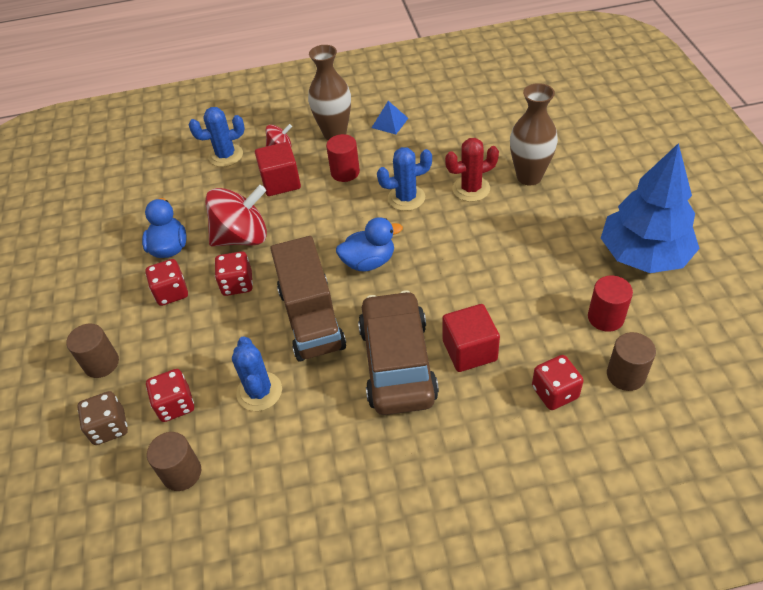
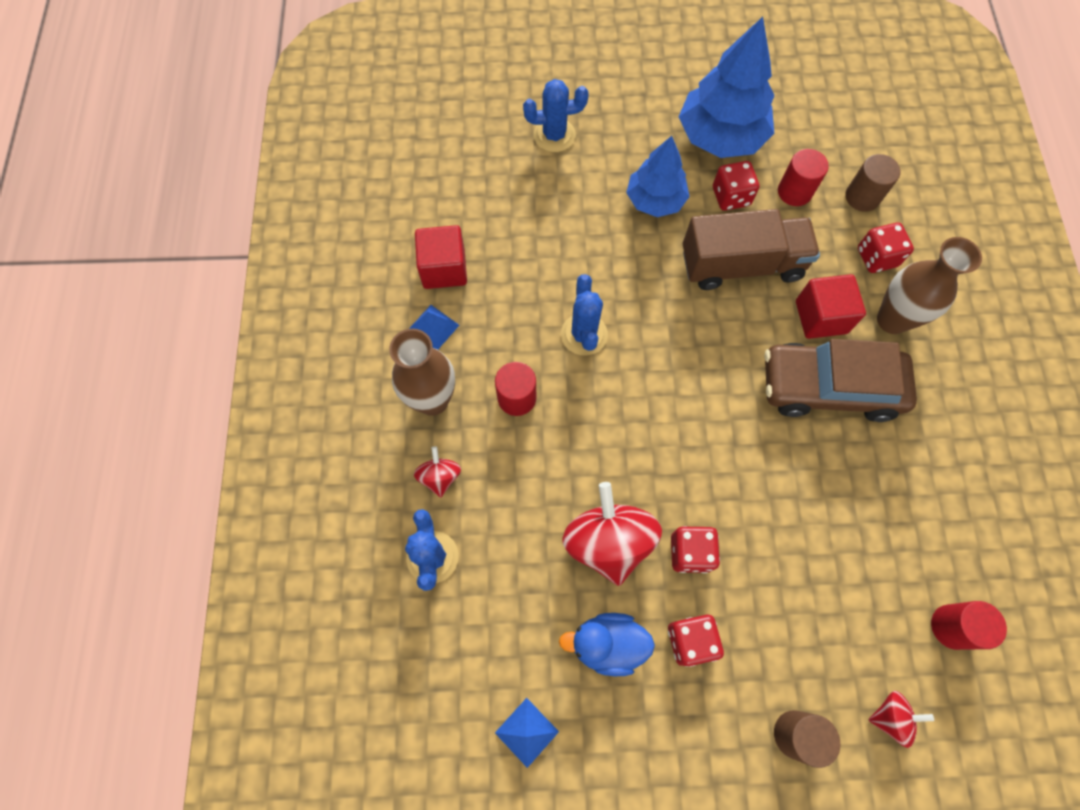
camera: 85 degrees left, 20 degrees up
(109, 427) = (890, 717): brown dice -> red spinning top
(115, 218) = (527, 732): none -> blue pyramid
(175, 405) = (864, 634): red dice -> red dice (731, 196)
(182, 473) = (952, 626): brown cylinder -> red cylinder
(259, 391) = (854, 535): blue cactus -> blue cactus (554, 135)
(281, 182) = (513, 482): red cube -> red cube (444, 269)
(311, 318) = (757, 468): brown truck -> brown truck (741, 265)
(369, 262) = (681, 393): blue duck -> none
(471, 189) = (586, 263): red cactus -> none
(529, 177) = (581, 201): brown vase -> brown vase (892, 320)
(550, 220) = (655, 200): none -> blue tree

